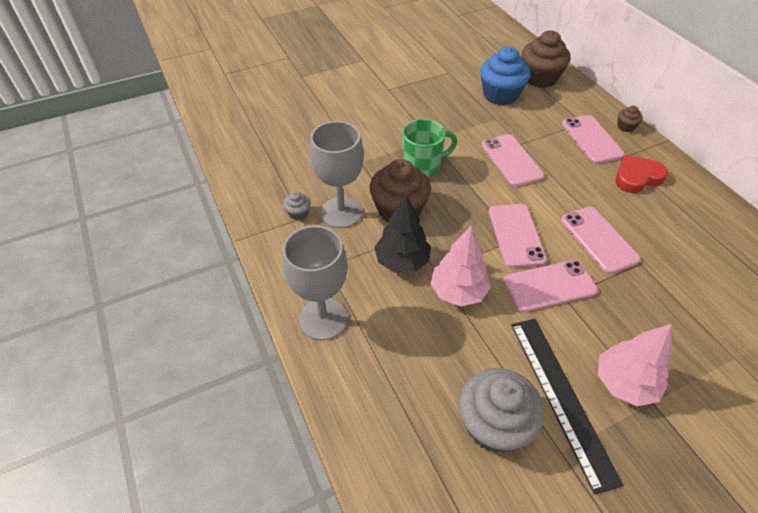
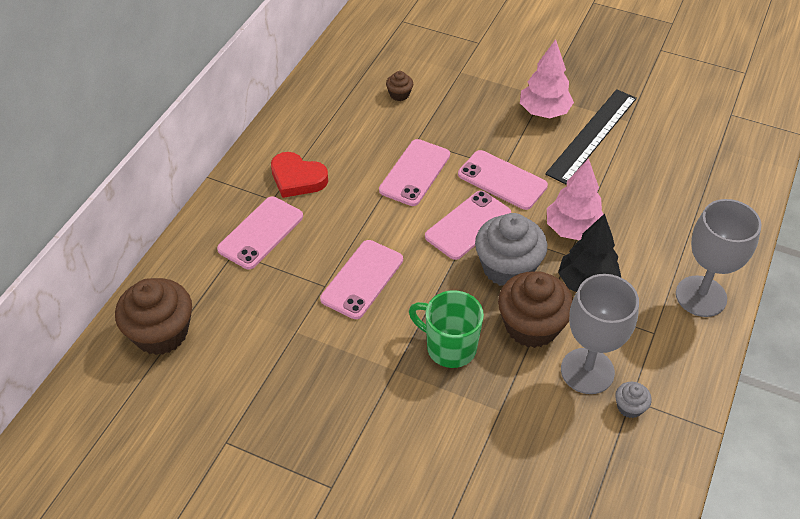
camera: 130 degrees left, 0 degrees up
(493, 424) = (651, 156): grey cupcake -> grey cupcake (507, 267)
(500, 95) = (238, 353): blue cupcake -> none
(625, 127) = (211, 215): brown cupcake -> brown cupcake (399, 94)

